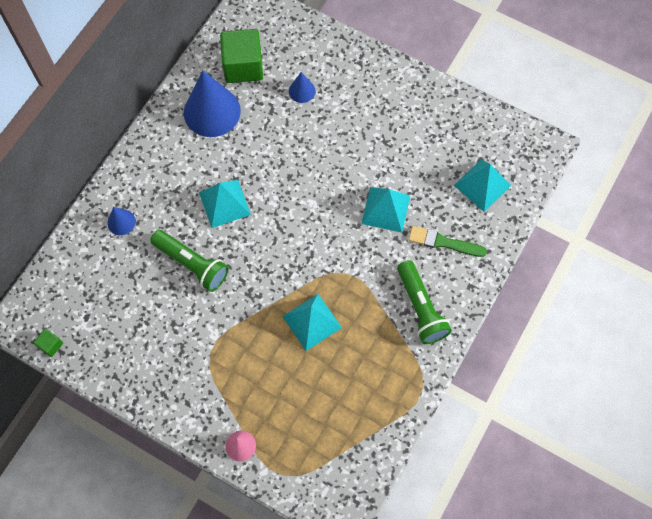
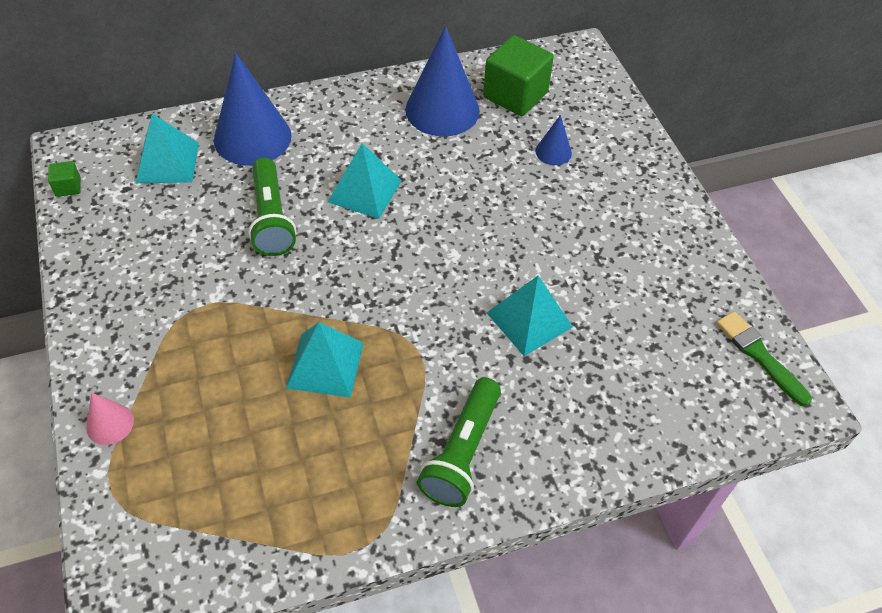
camera: 40 degrees right, 15 degrees down
(121, 222) = (252, 137): blue cone -> blue cone, size x2.11
(443, 242) = (563, 404): green brush -> green brush (759, 355)
(482, 185) = (675, 381): turquoise pyramid -> turquoise pyramid (167, 162)

